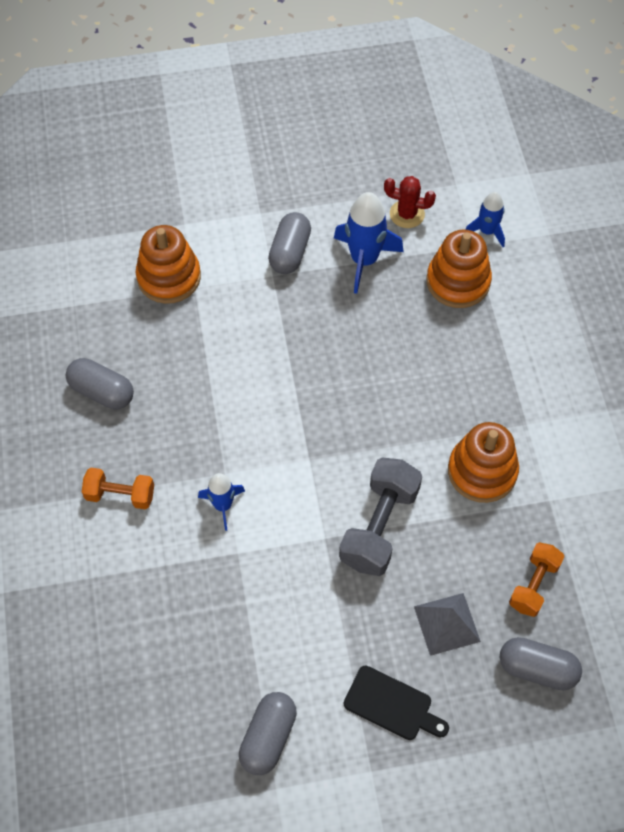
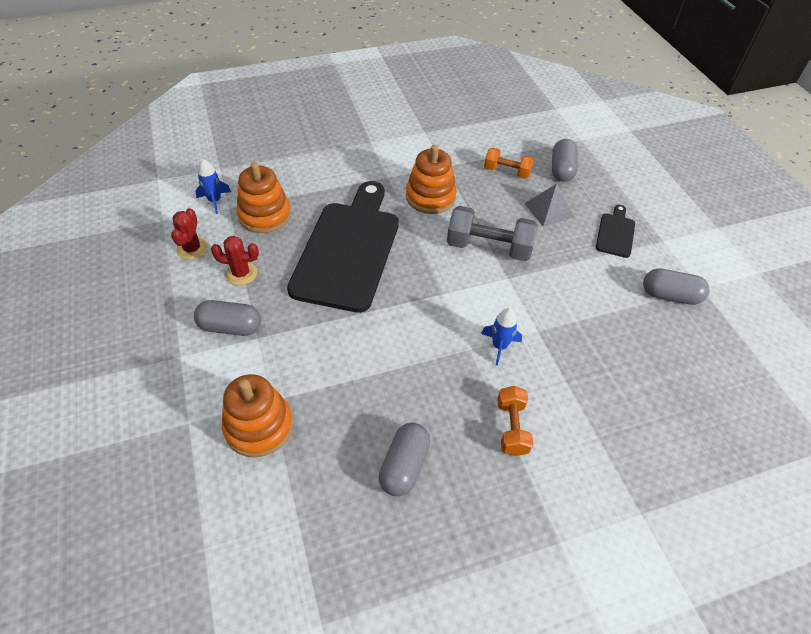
camera: 100 degrees left, 10 degrees down
(364, 260) = (241, 273): blue rocket -> red cactus
(391, 366) = (348, 250): none -> black cutting board

